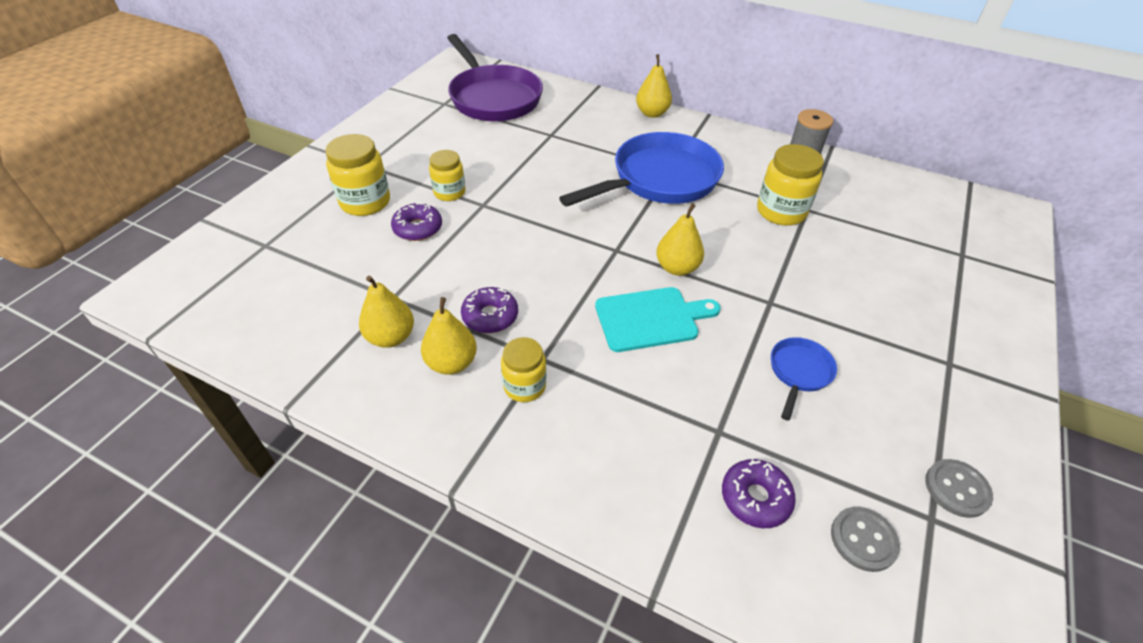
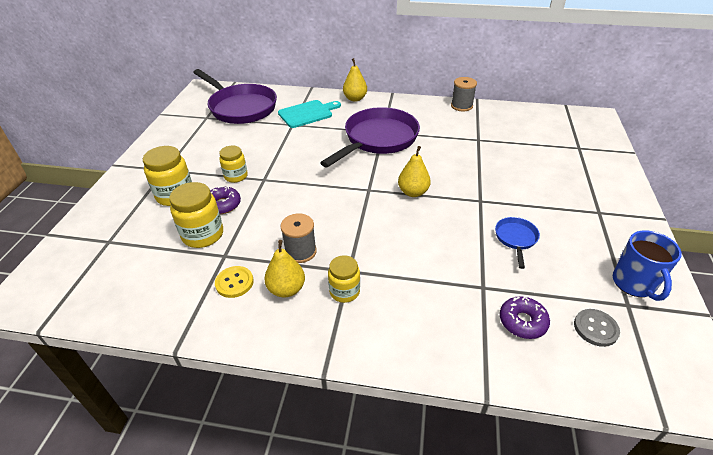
camera: 15 degrees left, 5 degrees down
(391, 337) = (234, 283): yellow pear -> yellow button
(490, 316) = (300, 251): purple donut -> grey spool
(651, 318) = (410, 228): turquoise cutting board -> turquoise cutting board (307, 113)
(659, 179) = (378, 139): blue pan -> purple pan
(781, 211) = (463, 144): yellow jar -> yellow jar (203, 235)
(956, 489) = (634, 284): grey button -> blue mug

